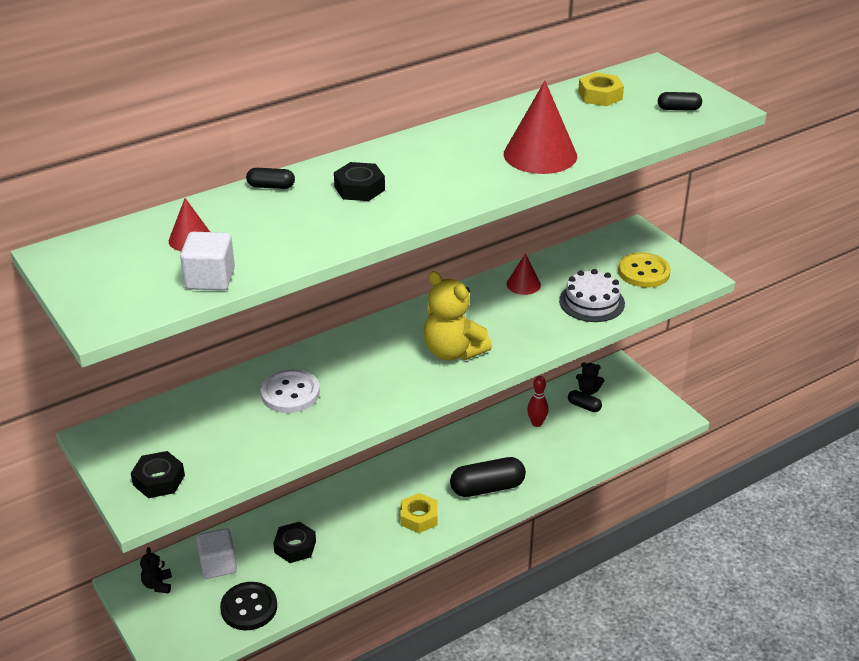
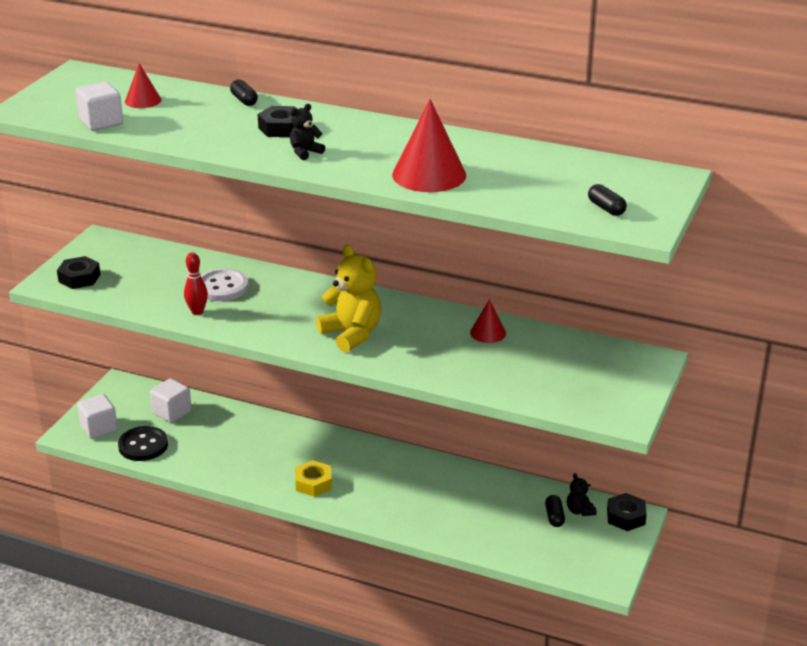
camera: 55 degrees right, 5 degrees down
(158, 584) = (130, 396): black teddy bear -> black teddy bear (305, 152)
(185, 630) = (99, 428): none -> white cube
(295, 547) = (222, 438): black nut -> black nut (626, 517)
(453, 352) = (352, 334): yellow teddy bear -> yellow teddy bear turned 135 degrees clockwise
(487, 488) = (385, 504): black capsule -> none
(536, 423) = (498, 498): red bowling pin -> red bowling pin (197, 312)
(591, 302) = (506, 375): white cake -> none
(600, 95) = (575, 169): yellow nut -> none
(644, 272) = (590, 387): yellow button -> none

